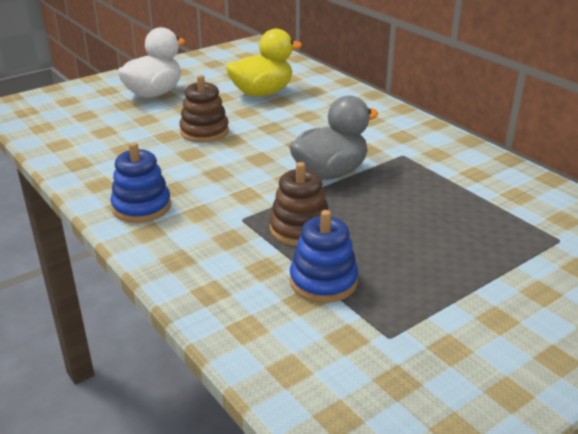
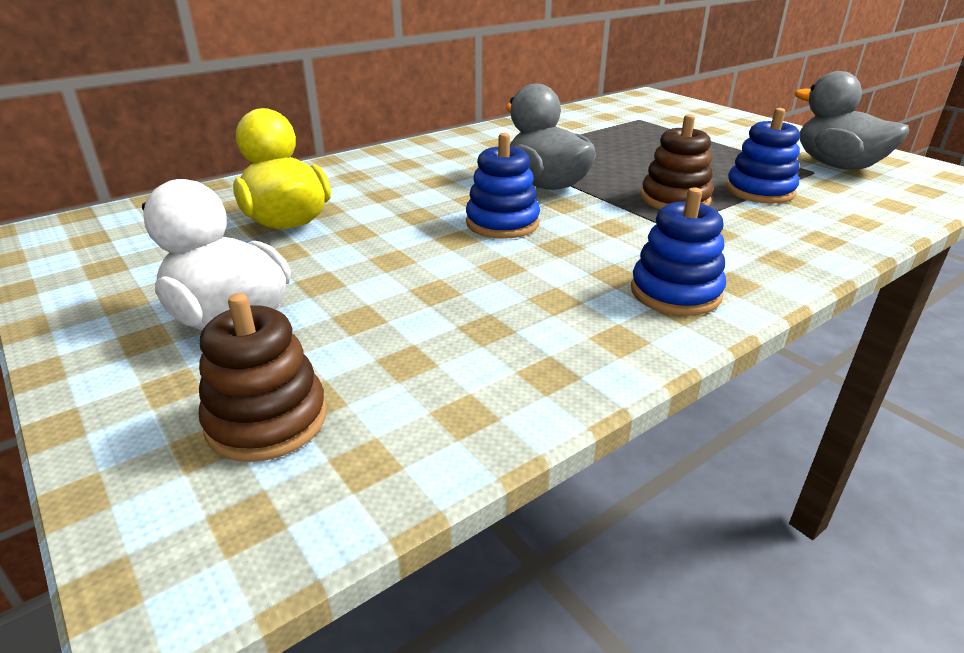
camera: 90 degrees left, 0 degrees up
(204, 132) = (425, 260): brown stacking toy -> brown stacking toy (267, 420)
(255, 154) = (502, 223): none -> blue stacking toy
(417, 364) = (837, 165): none -> grey duck

